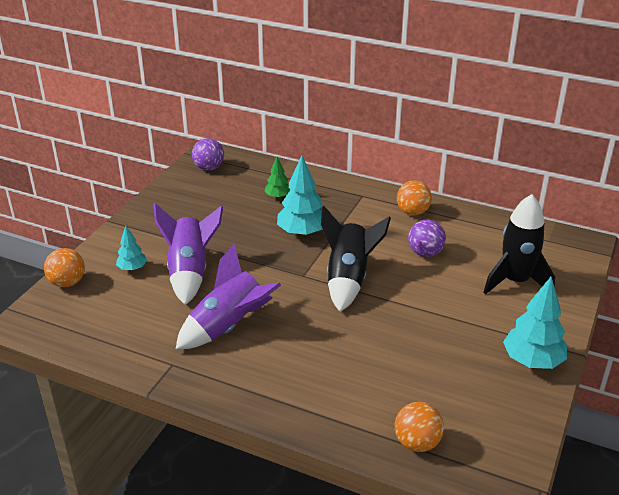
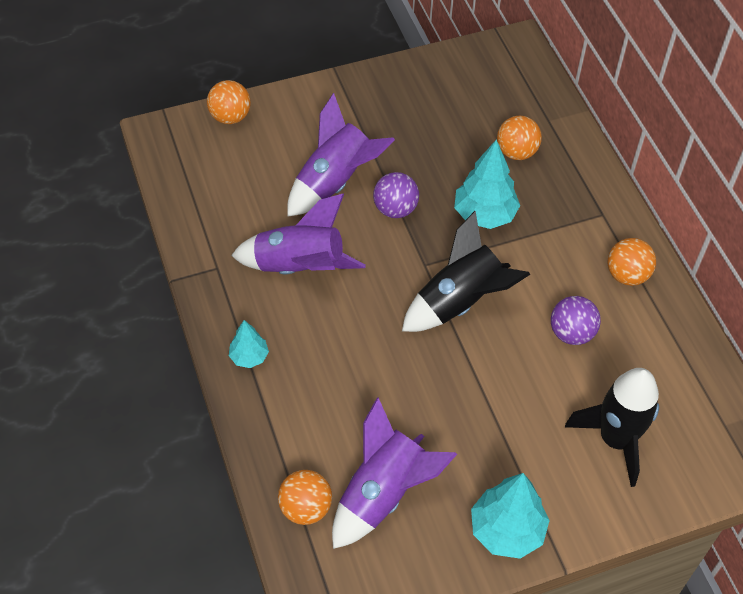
camera: 45 degrees right, 20 degrees up
(132, 268) = (294, 141): turquoise tree -> turquoise tree (249, 357)
(209, 168) = (494, 65): purple ball -> purple ball (395, 209)
(278, 196) = (516, 152): green tree -> orange ball
(447, 397) = (383, 493): none -> purple rocket

